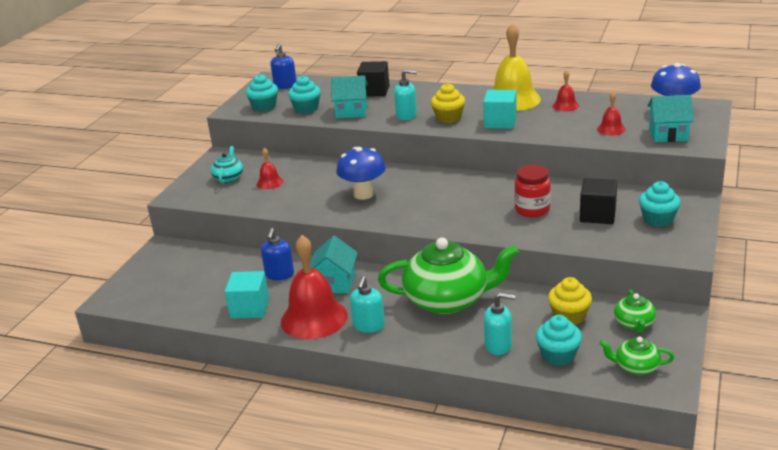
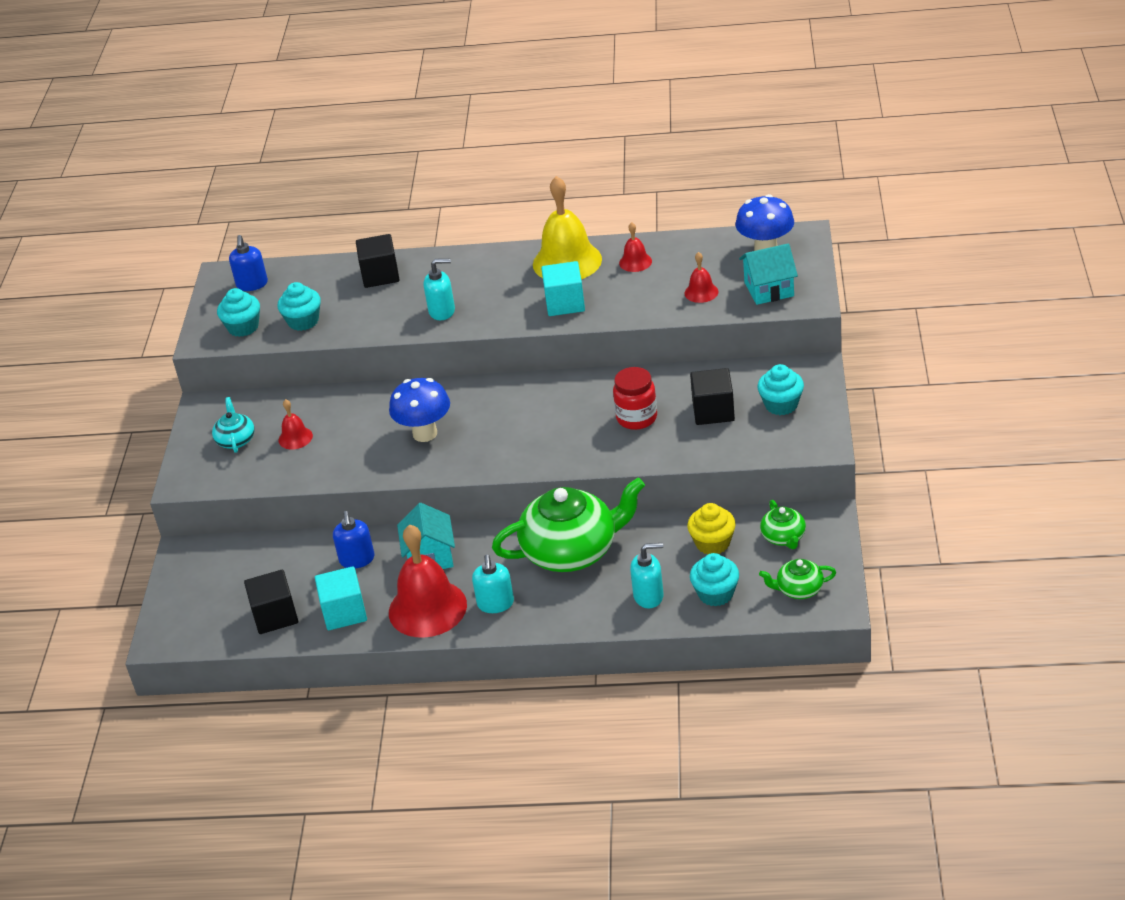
camera: 15 degrees left, 10 degrees up
(198, 300) = (275, 616): none -> black cube
(351, 111) = (366, 316): turquoise house -> none
(448, 118) = (497, 306): yellow cupcake -> none

